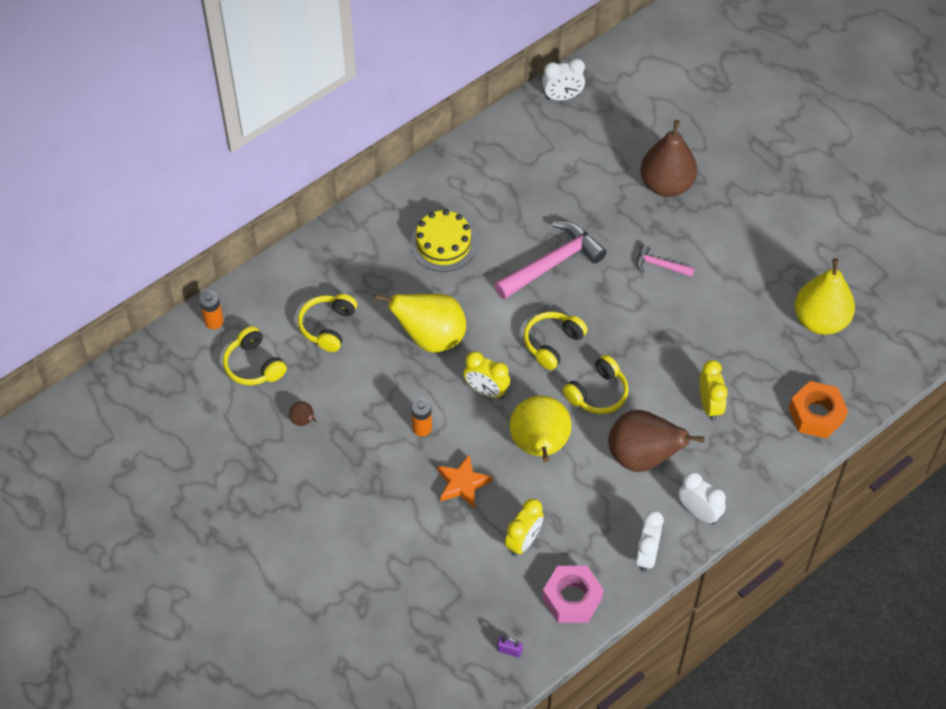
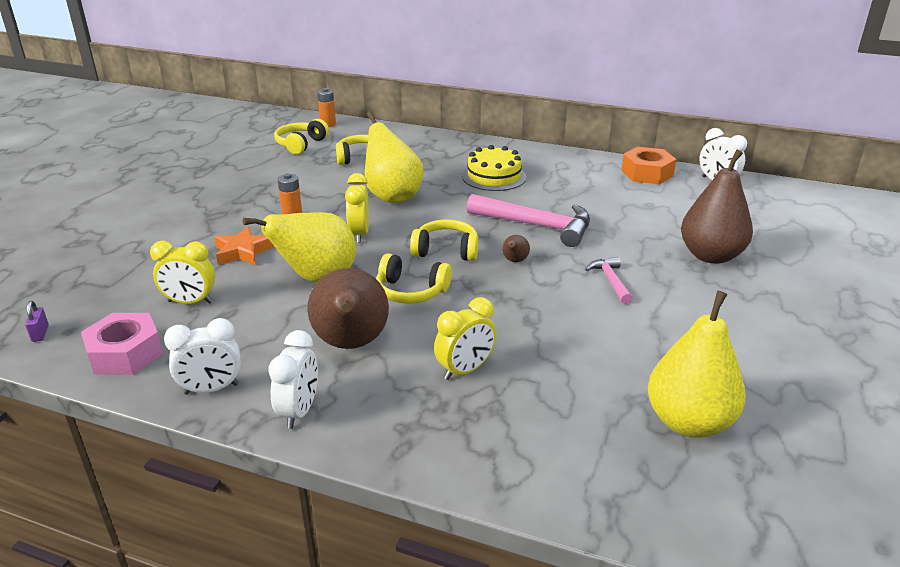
camera: 60 degrees right, 25 degrees down
(304, 421) = (262, 172): brown pear -> brown pear (514, 261)
(816, 414) = (537, 470): orange nut -> orange nut (647, 173)

